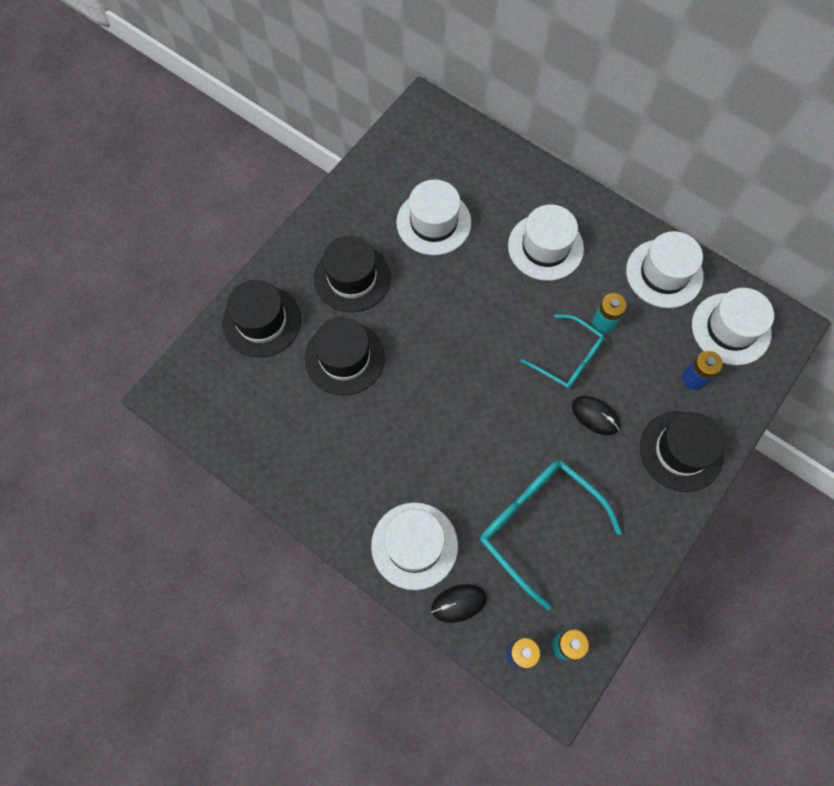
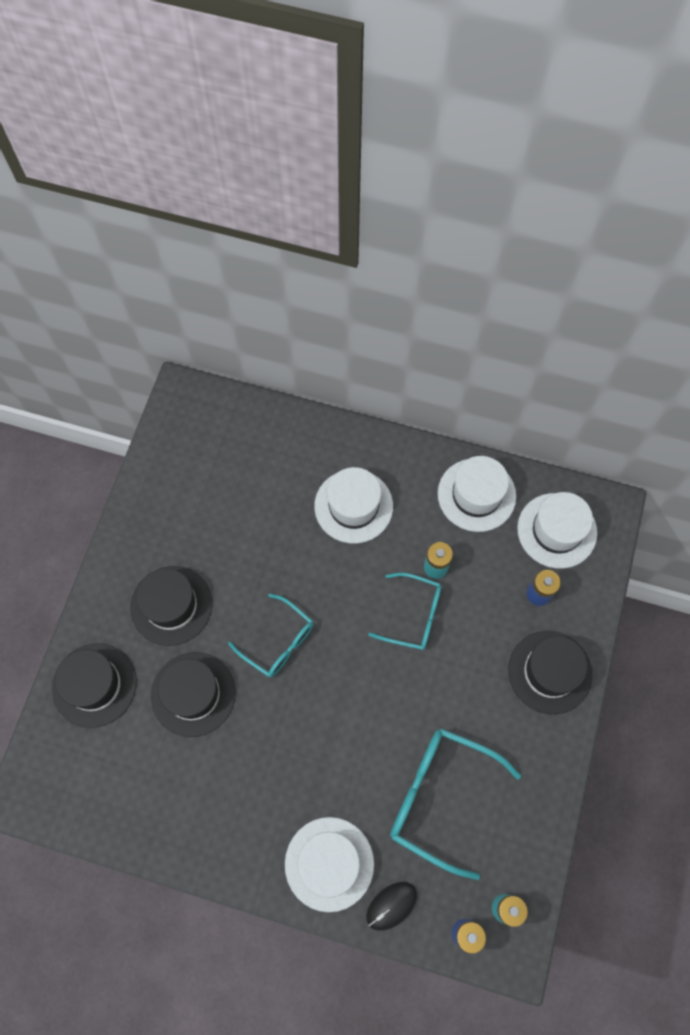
camera: 20 degrees left, 0 degrees up
(433, 222) = (234, 517): white hat -> none
(436, 339) = (278, 642): none -> turquoise glasses
(595, 416) = (458, 666): black mouse -> none

